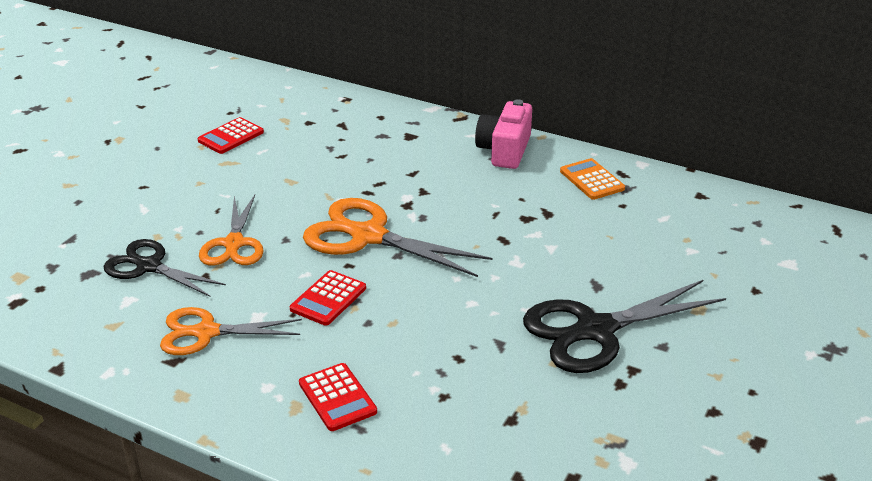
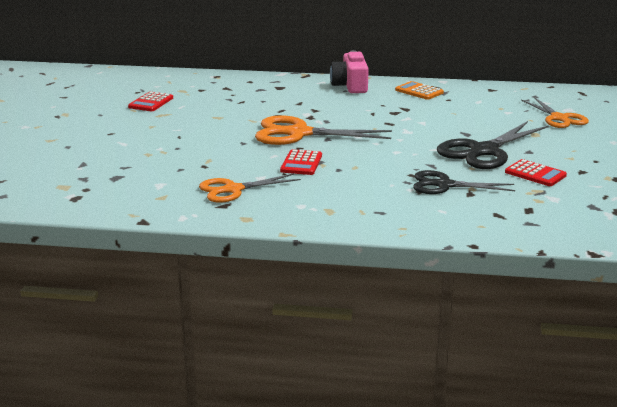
camera: 20 degrees left, 10 degrees down
(149, 266) = (158, 168): black scissors -> black scissors (444, 185)
(234, 244) = (208, 149): orange scissors -> orange scissors (559, 118)
(337, 397) = (352, 202): red calculator -> red calculator (535, 174)

